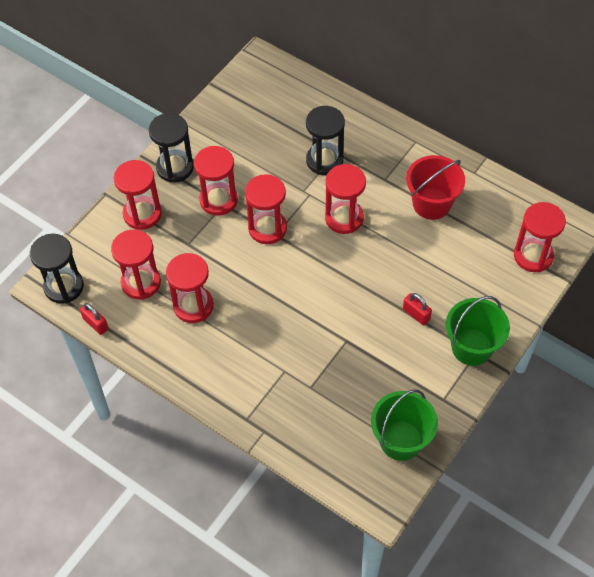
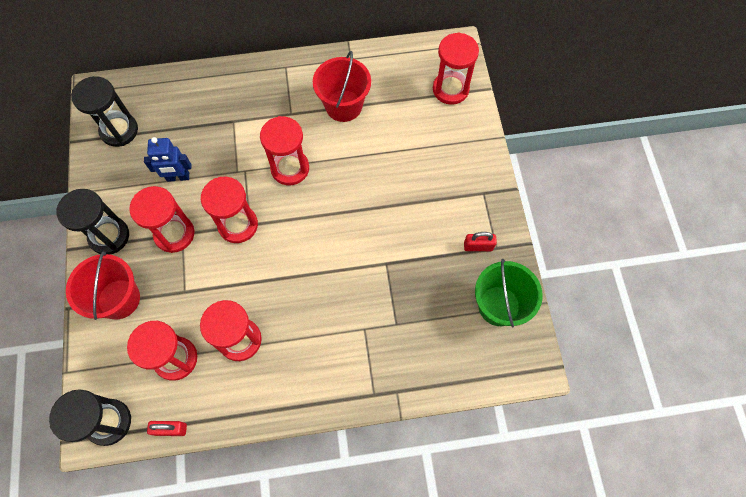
camera: 45 degrees left, 10 degrees up
(142, 214) = (119, 299): red hourglass -> red bucket
(258, 163) = (178, 177): none -> blue robot
(324, 160) = (230, 134): black hourglass -> black hourglass (119, 130)
(416, 314) = (415, 199): red padlock -> red padlock (478, 246)
(472, 347) = (476, 191): green bucket -> none

